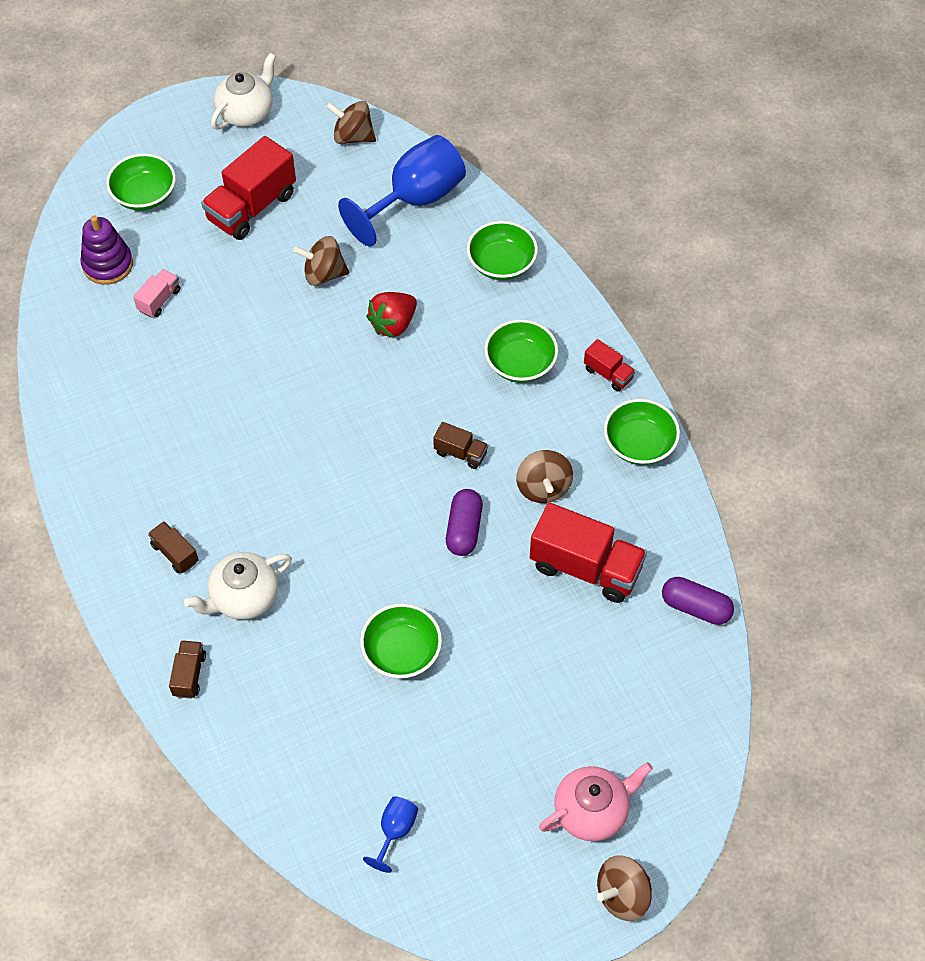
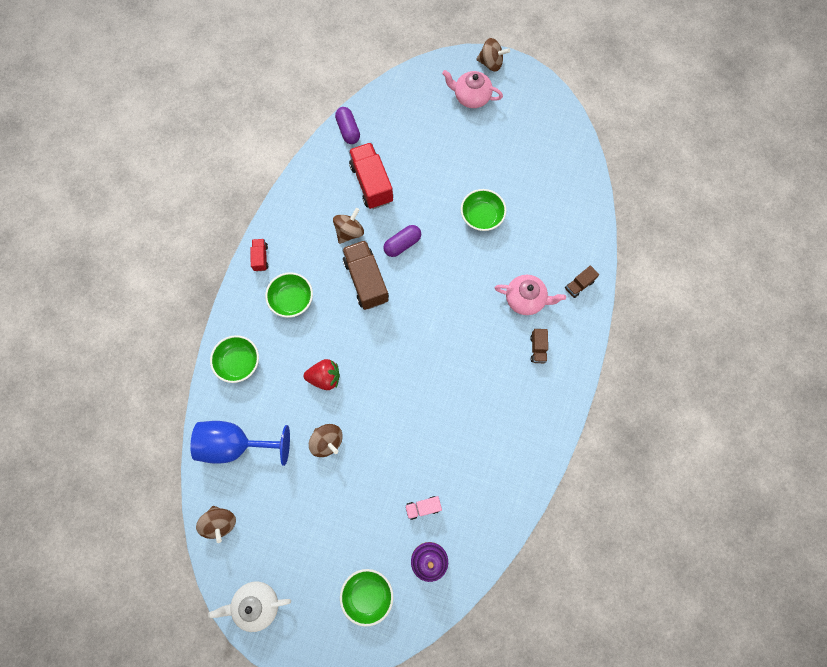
camera: 135 degrees left, 15 degrees up
(243, 597) = (525, 299): white teapot -> pink teapot
(252, 207) = (320, 525): red truck -> none
(395, 831) = (551, 152): blue goblet -> none
(460, 453) = (366, 280): brown truck -> brown truck, size x2.03
(639, 444) = (287, 214): green bowl -> none

